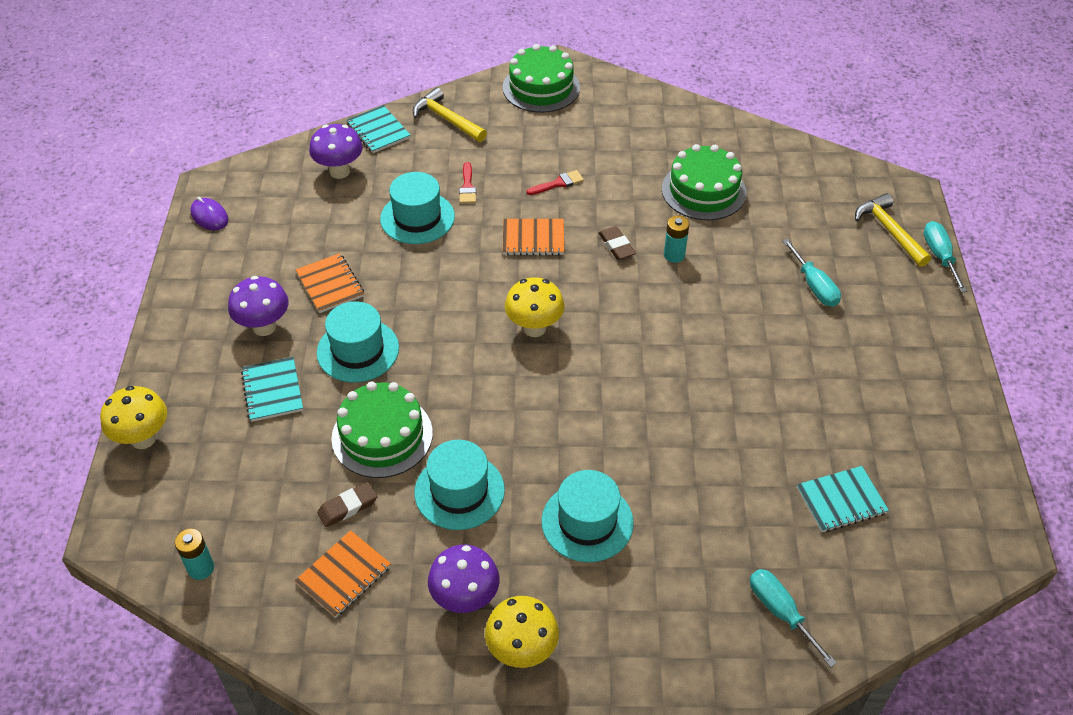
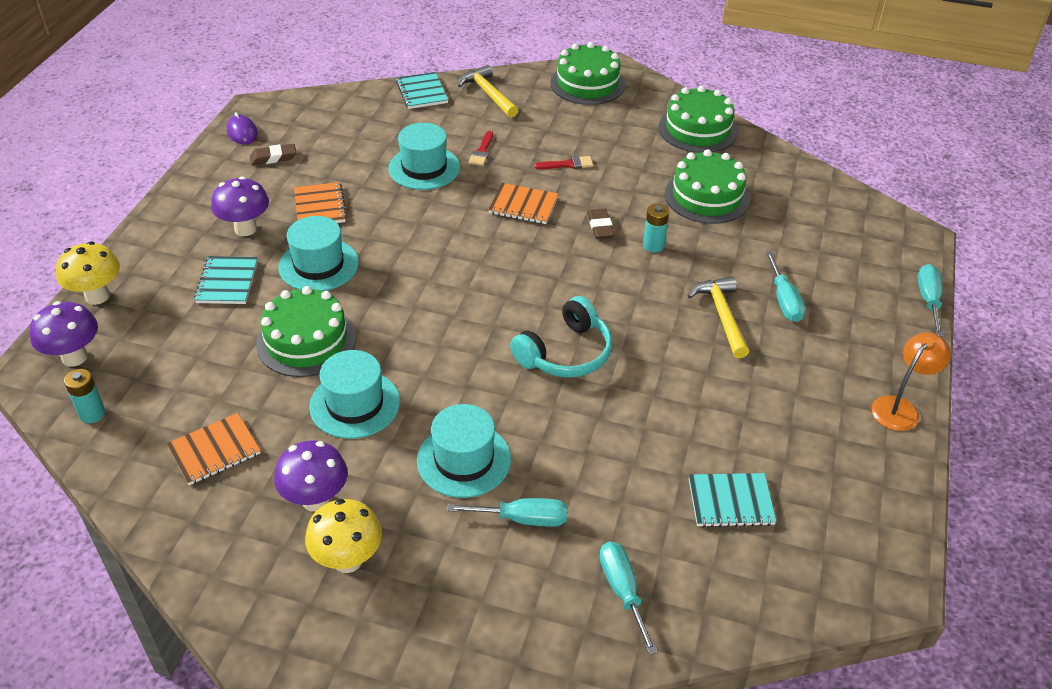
camera: 15 degrees right, 5 degrees down
(339, 171) = (372, 118): purple mushroom -> purple mushroom (74, 357)
(348, 507) = (246, 394): brown eraser -> brown eraser (273, 157)
(534, 328) = (490, 280): yellow mushroom -> none
(637, 388) = (566, 353): none -> turquoise headphones
(665, 567) = (523, 519): none -> turquoise screwdriver
(667, 118) = (697, 129): none -> green cake
(889, 231) = (883, 267): yellow hammer -> yellow hammer (722, 316)
(952, 370) = (900, 407): none -> orange lamp

